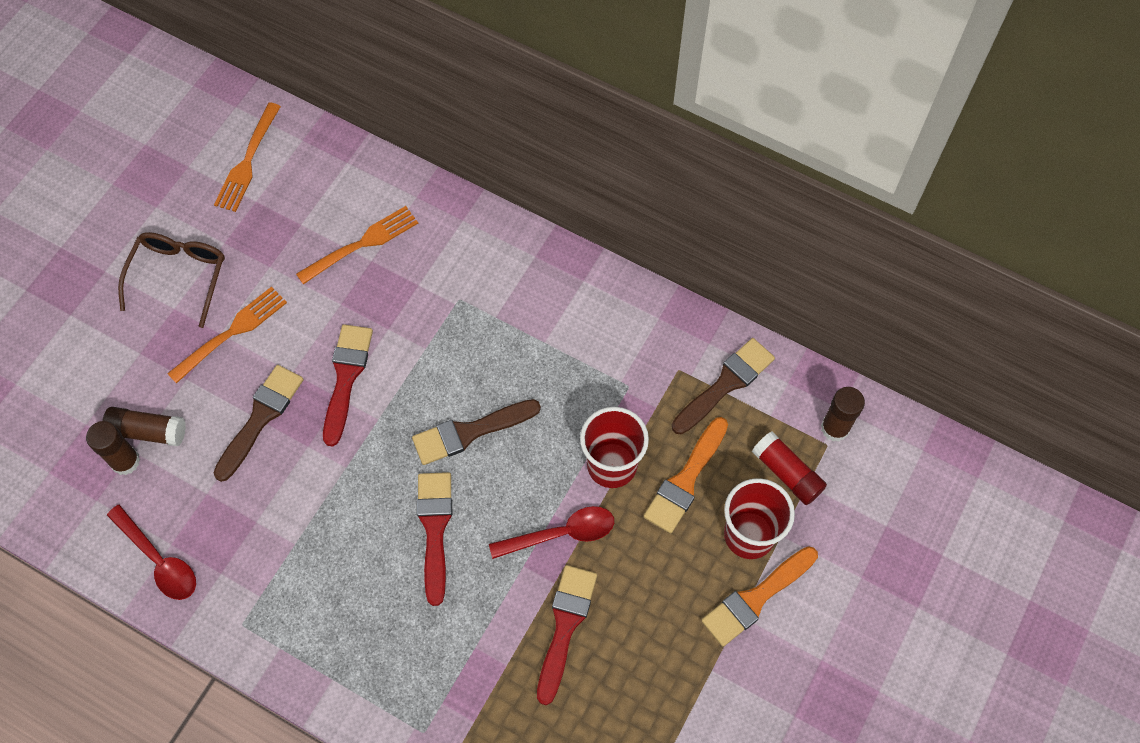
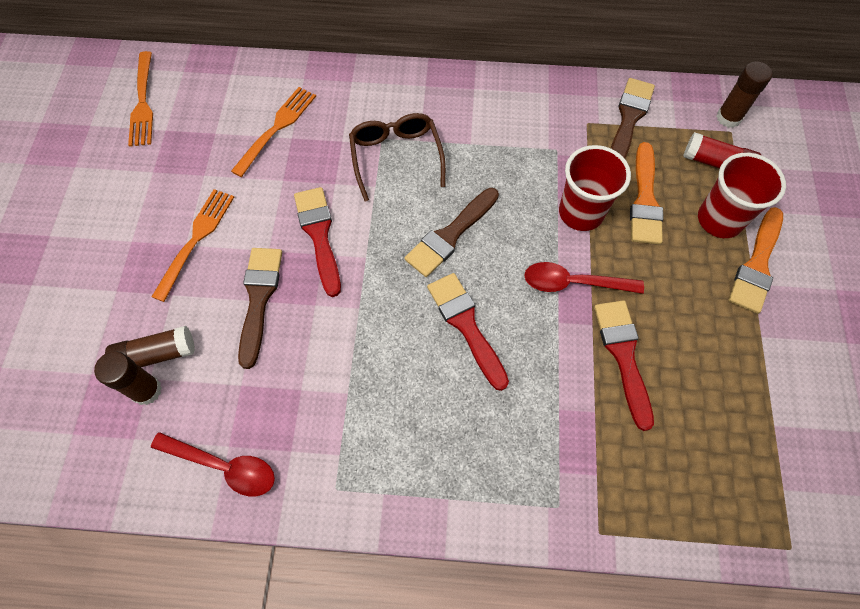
camera: 25 degrees left, 0 degrees up
(179, 276) = (123, 213): brown glasses -> brown glasses (396, 157)
(561, 534) = (573, 283): red spoon -> red spoon turned 135 degrees counterclockwise

